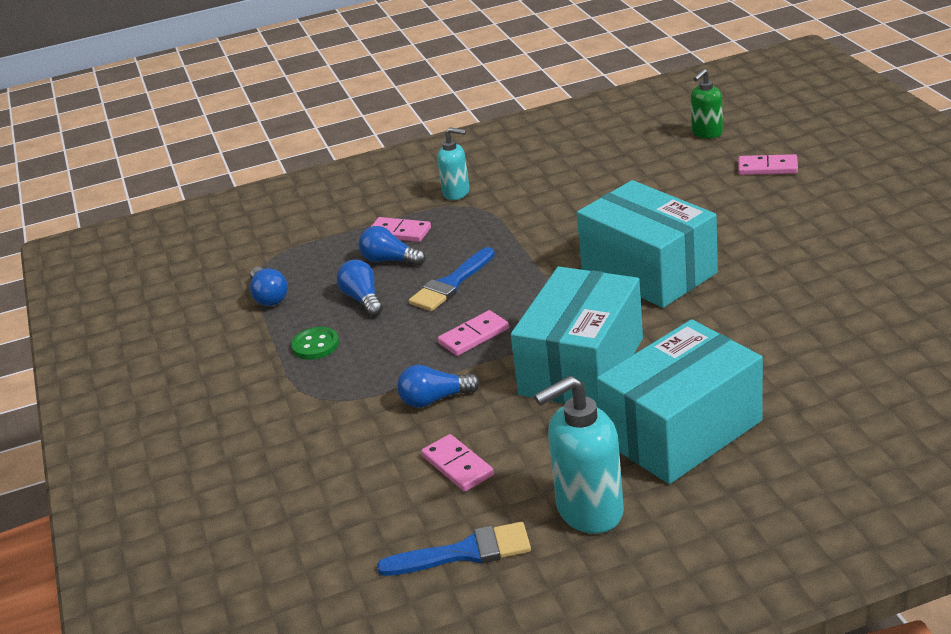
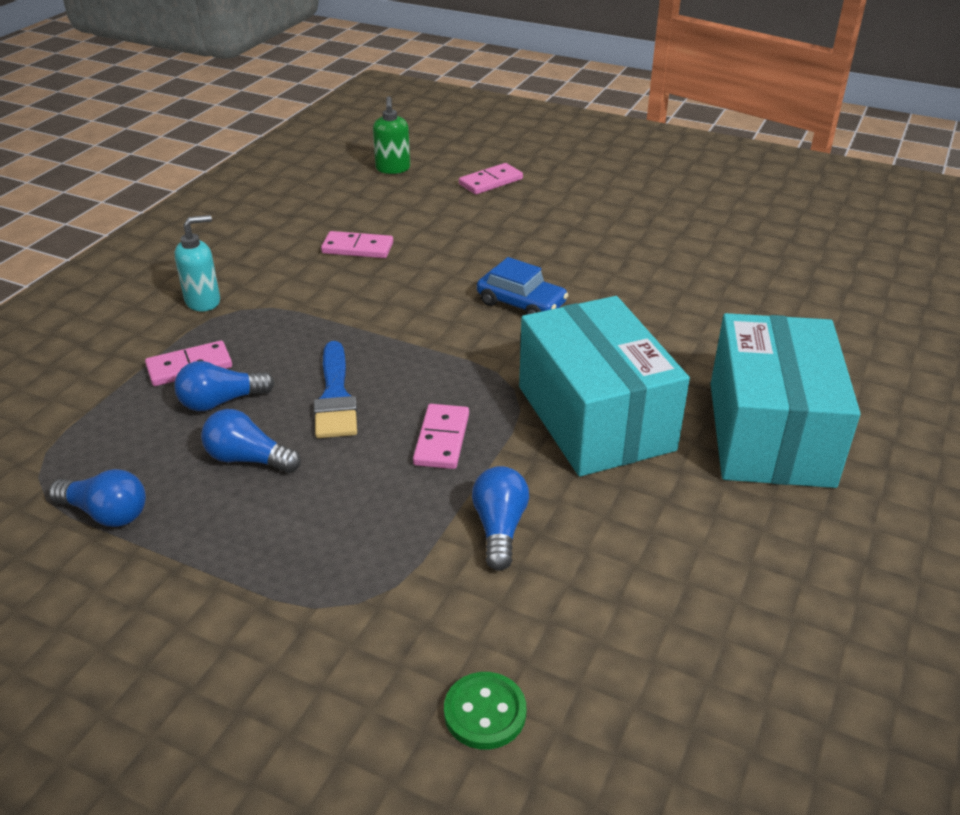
camera: 50 degrees left, 5 degrees up
(315, 345) = (260, 541): green button -> green button (485, 712)
(435, 399) = (499, 528): blue light bulb -> blue light bulb turned 150 degrees clockwise
(458, 465) = (631, 586): pink domino -> pink domino (357, 248)
(465, 552) = (781, 677): blue brush -> none
(588, 511) = (816, 555): turquoise soap dispenser -> none
(648, 271) = (521, 303): turquoise box -> blue car

